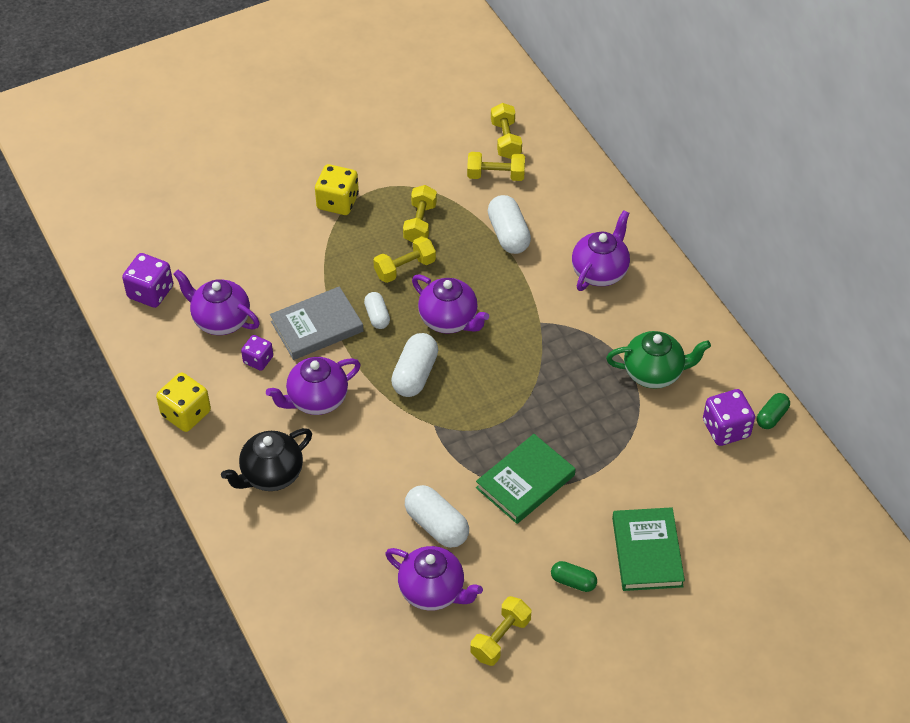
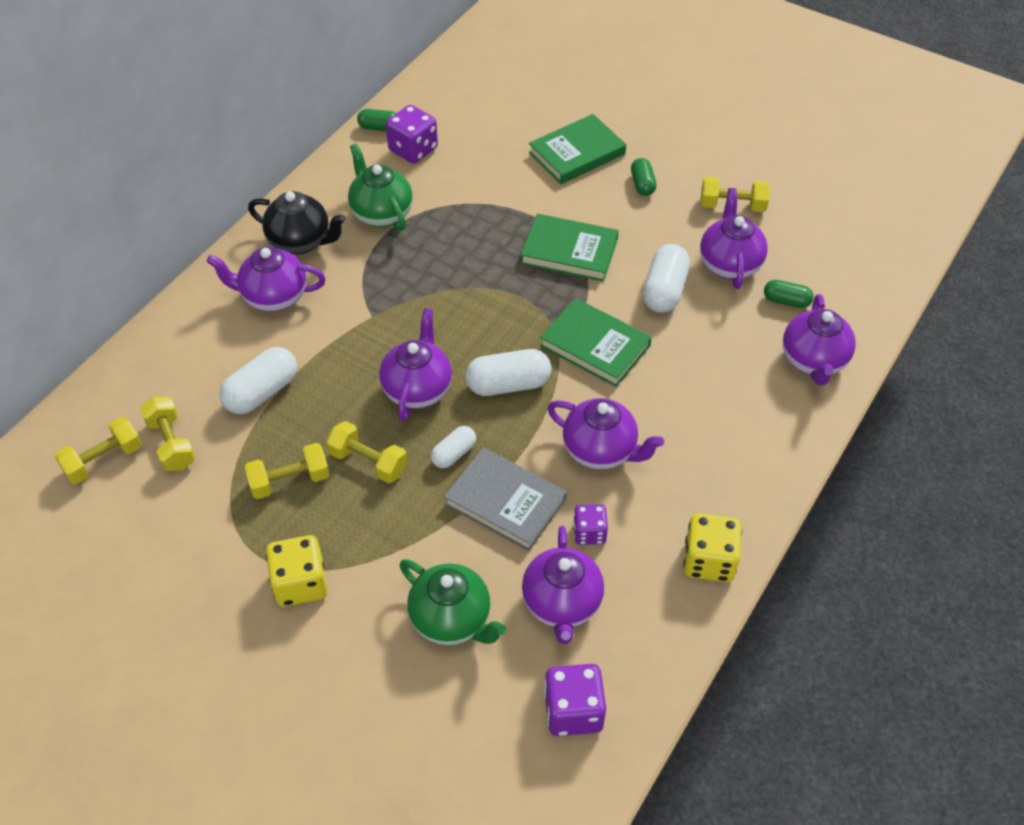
camera: 120 degrees left, 0 degrees up
(255, 262) = (452, 619): none -> green teapot
(271, 475) = (717, 441): black teapot -> black teapot (301, 242)
(292, 586) = (813, 361): none -> purple teapot
(364, 608) = (786, 301): none -> green capsule
(413, 446) = (595, 346): none -> green book

